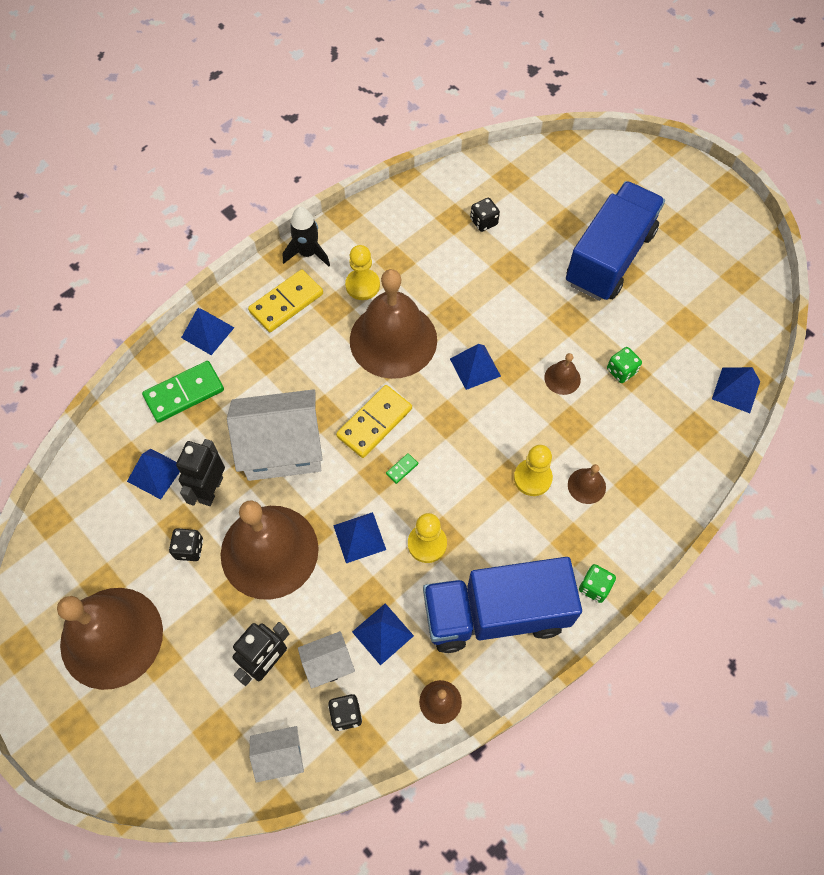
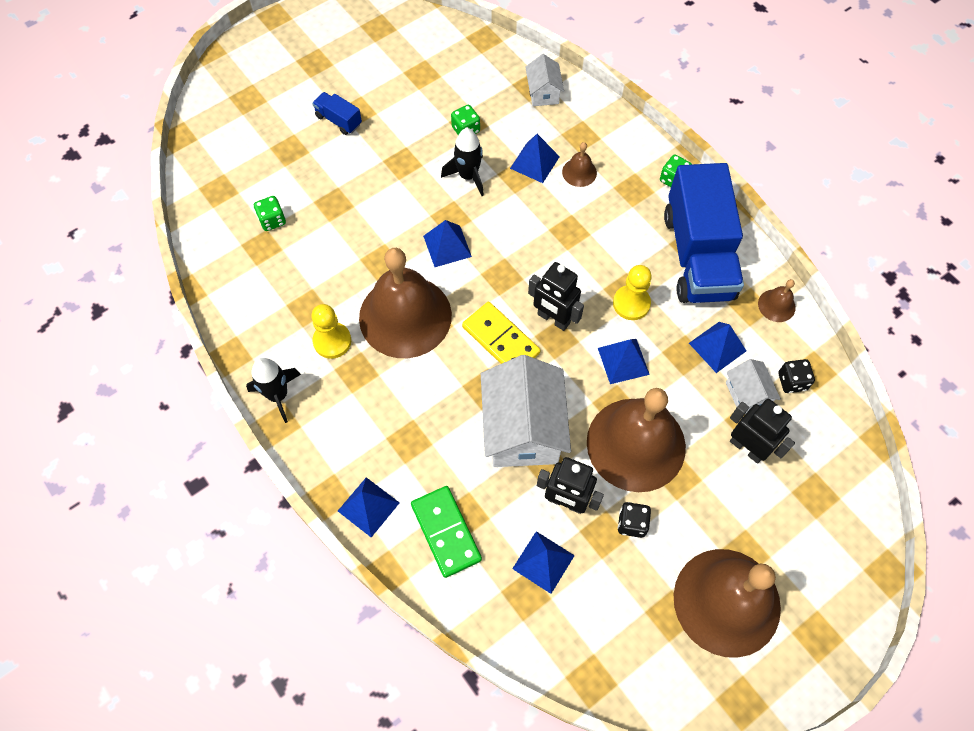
camera: 85 degrees left, 0 degrees up
(280, 756) = (832, 439): white house -> white house (543, 92)
(286, 303) = (342, 420): yellow domino -> none
(402, 469) = (553, 319): green domino -> black robot
(483, 222) = (272, 220): black dice -> green dice
(532, 478) = (569, 212): yellow pawn -> none
(562, 378) = (468, 176): brown bell -> black rocket
(609, 258) = (338, 120): blue truck -> blue truck, size x0.41
(736, 390) = (494, 52): blue pyramid -> blue pyramid (534, 162)

